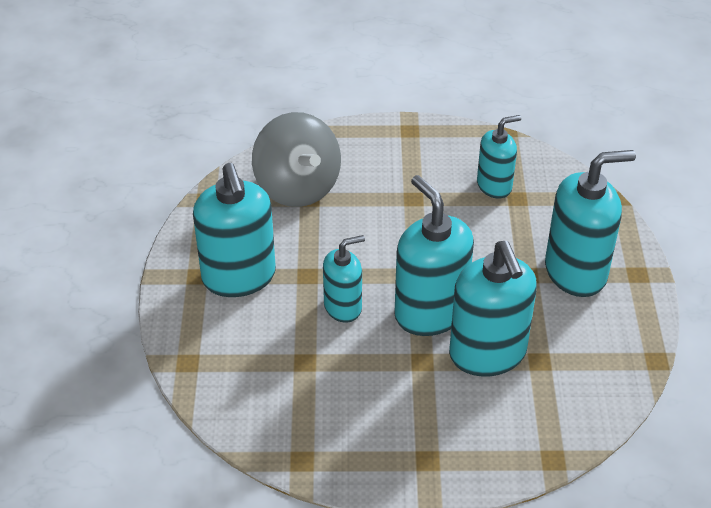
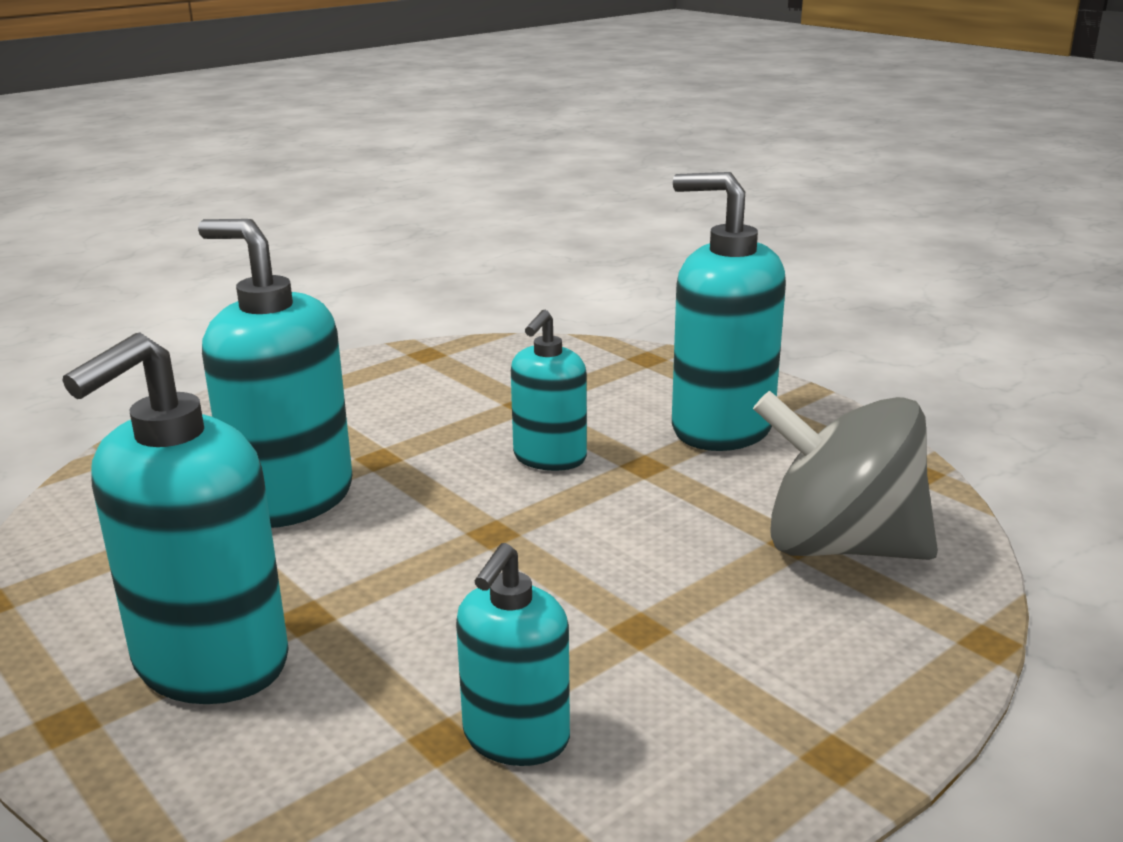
camera: 140 degrees right, 20 degrees down
(430, 312) = (422, 502): turquoise soap dispenser -> none

